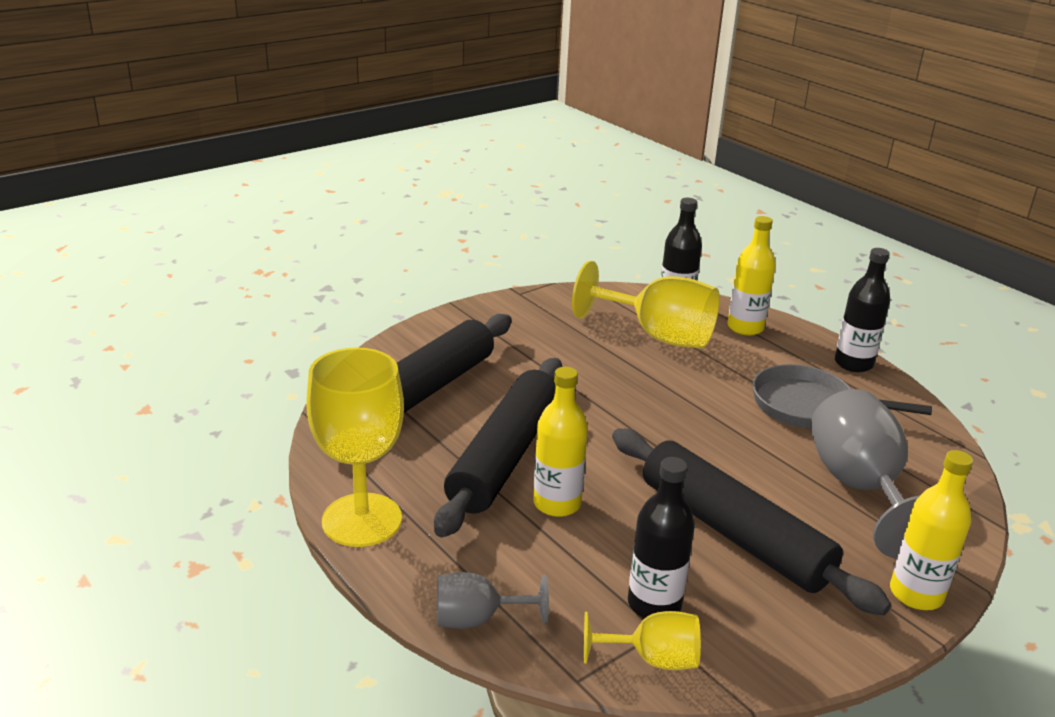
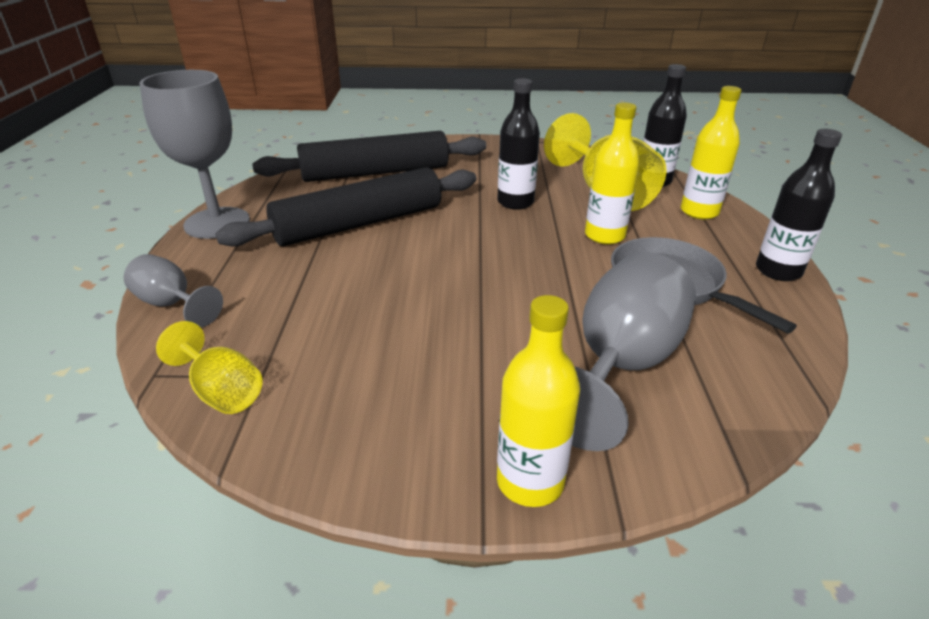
camera: 40 degrees right, 5 degrees up
(362, 520) = (217, 223): yellow goblet -> grey goblet
(557, 503) = (342, 263): yellow bottle -> yellow bottle (604, 236)
(654, 604) = (290, 357): black bottle -> black bottle (515, 202)
(733, 533) = (438, 342): black rolling pin -> none

